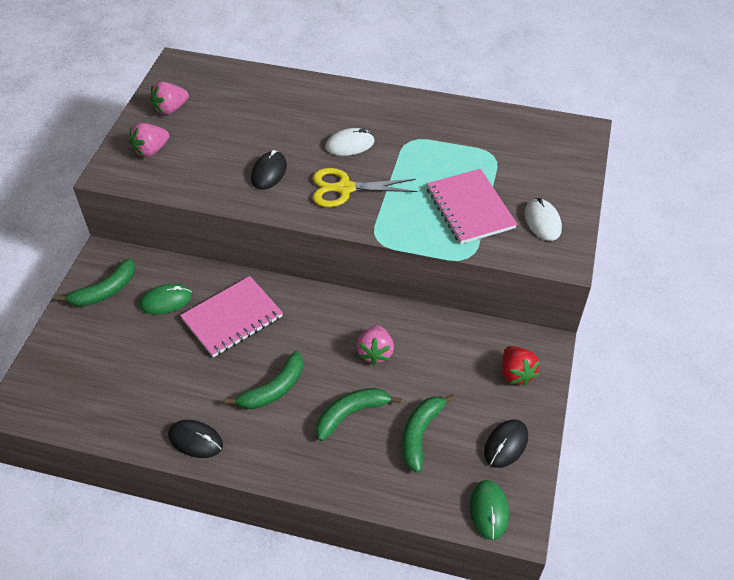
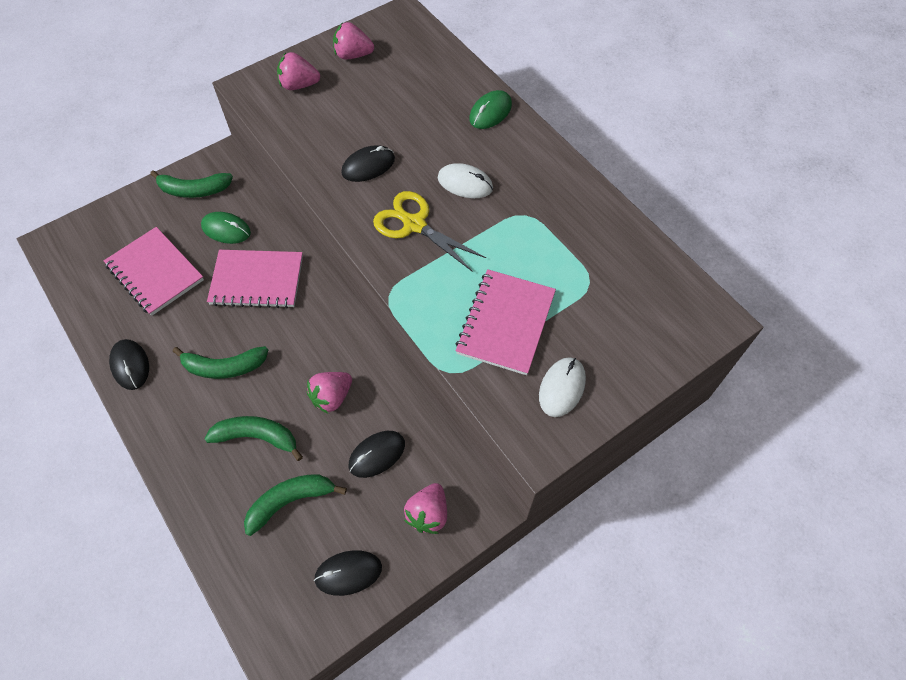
camera: 40 degrees right, 10 degrees up
(140, 366) = (155, 272): none -> pink notebook
(445, 364) = (377, 454): none -> black mouse
(489, 510) = (271, 620): green mouse -> green mouse (490, 112)
(516, 373) = (428, 514): red strawberry -> pink strawberry

